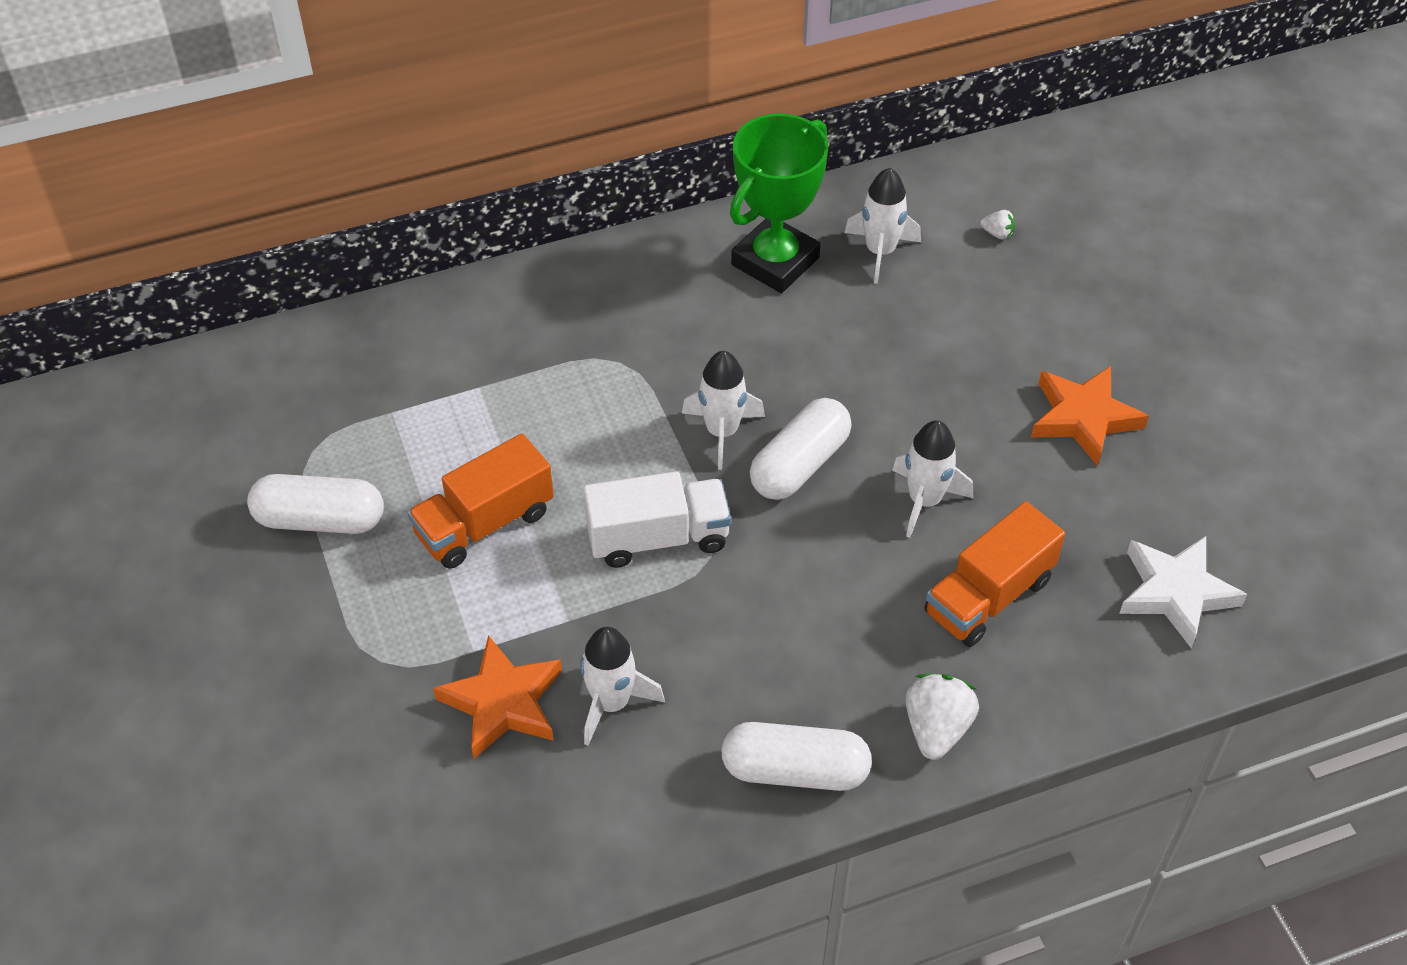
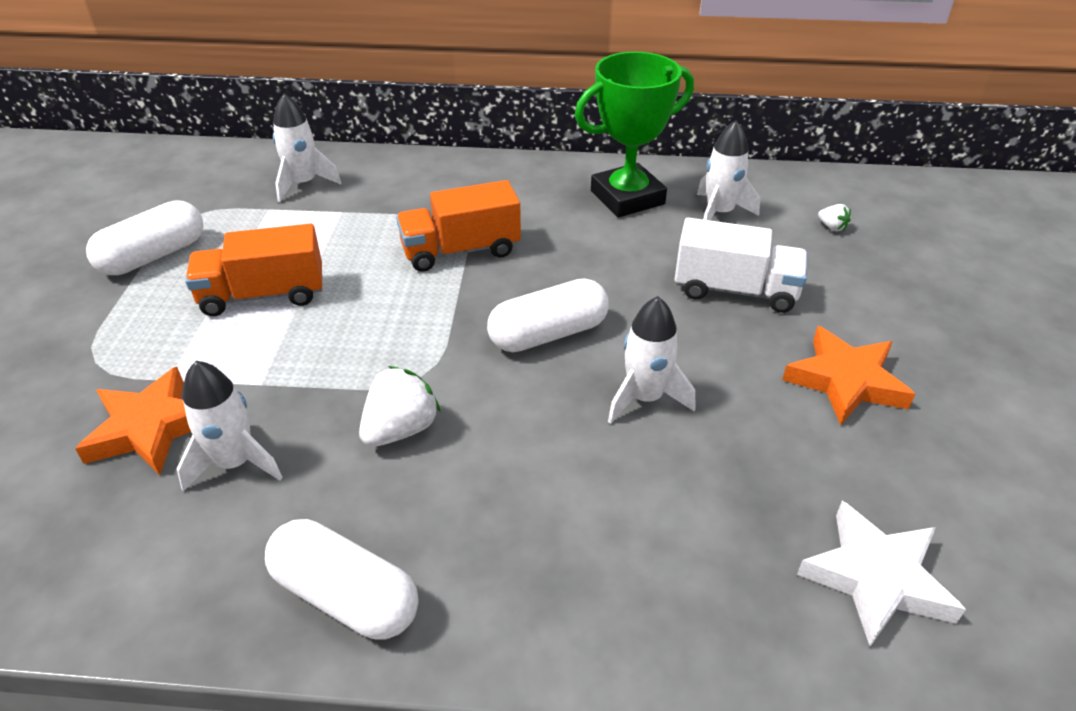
camera: 25 degrees right, 10 degrees down
(320, 520) = (154, 256): white capsule -> white capsule turned 75 degrees counterclockwise
(658, 537) = (386, 348): white truck -> white truck (735, 290)
(722, 432) = (500, 292): white rocket -> white rocket (303, 184)
(936, 728) = (520, 615): white strawberry -> white strawberry (401, 429)
(988, 596) = (658, 504): orange truck -> orange truck (461, 251)

